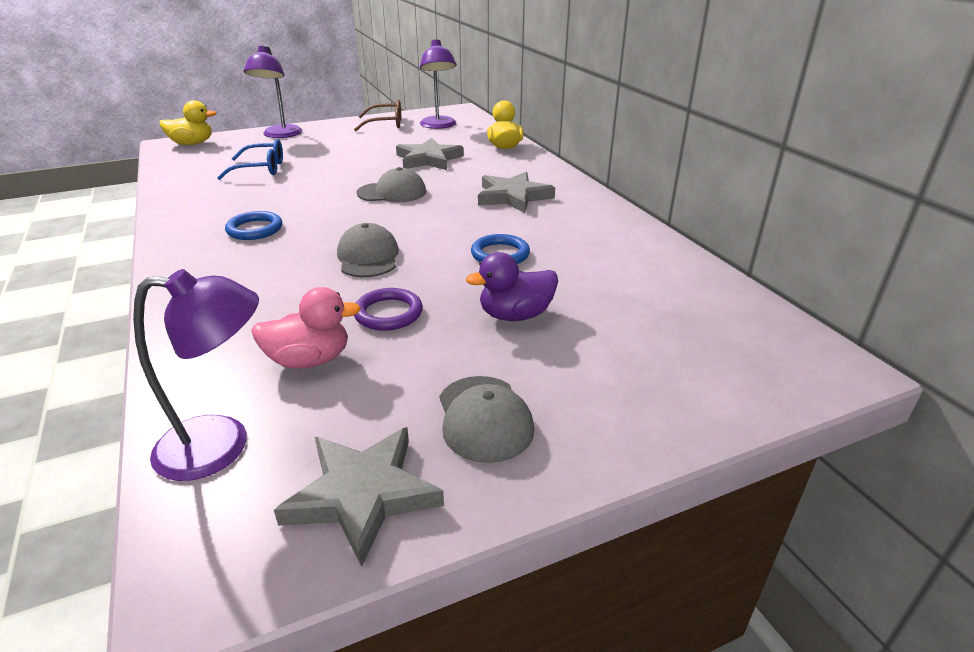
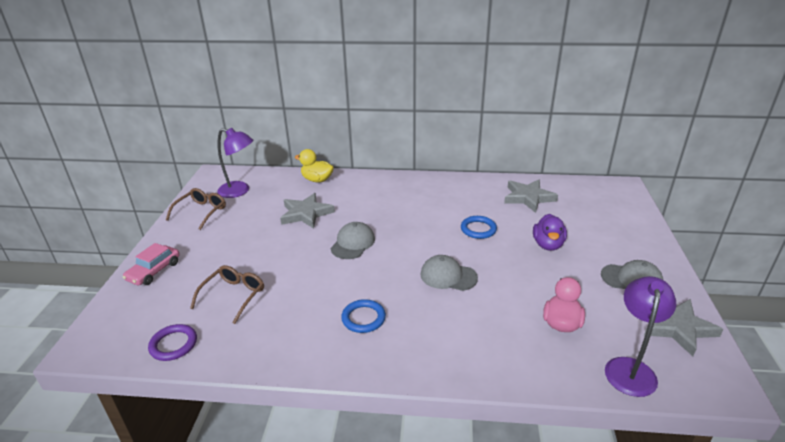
camera: 60 degrees left, 0 degrees up
(192, 144) = (104, 331): yellow duck -> none
(261, 169) = (233, 296): blue glasses -> brown glasses
(280, 135) = (154, 271): purple lamp -> pink car
(388, 313) = (524, 284): purple ring -> purple ring (173, 344)
(513, 197) = (404, 202): grey star -> grey star (528, 197)

